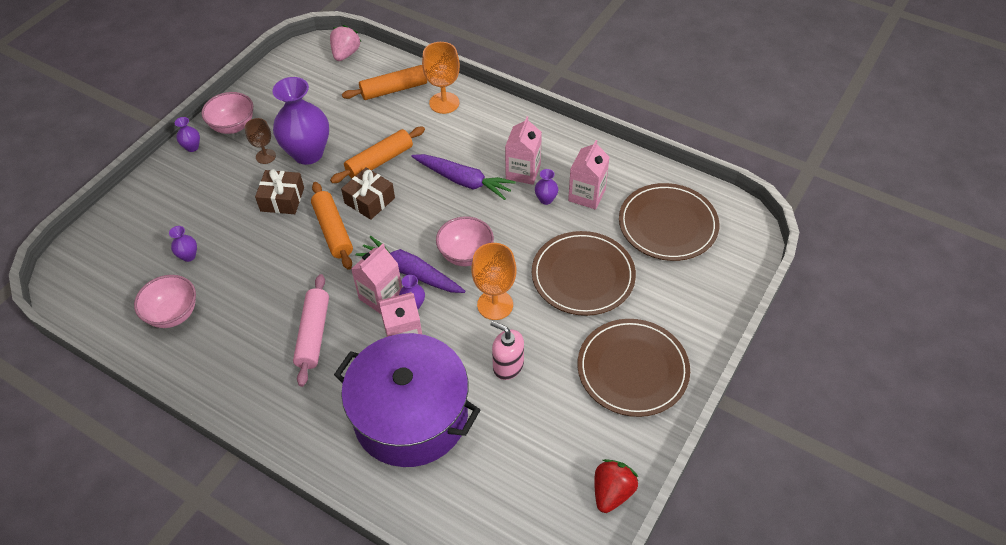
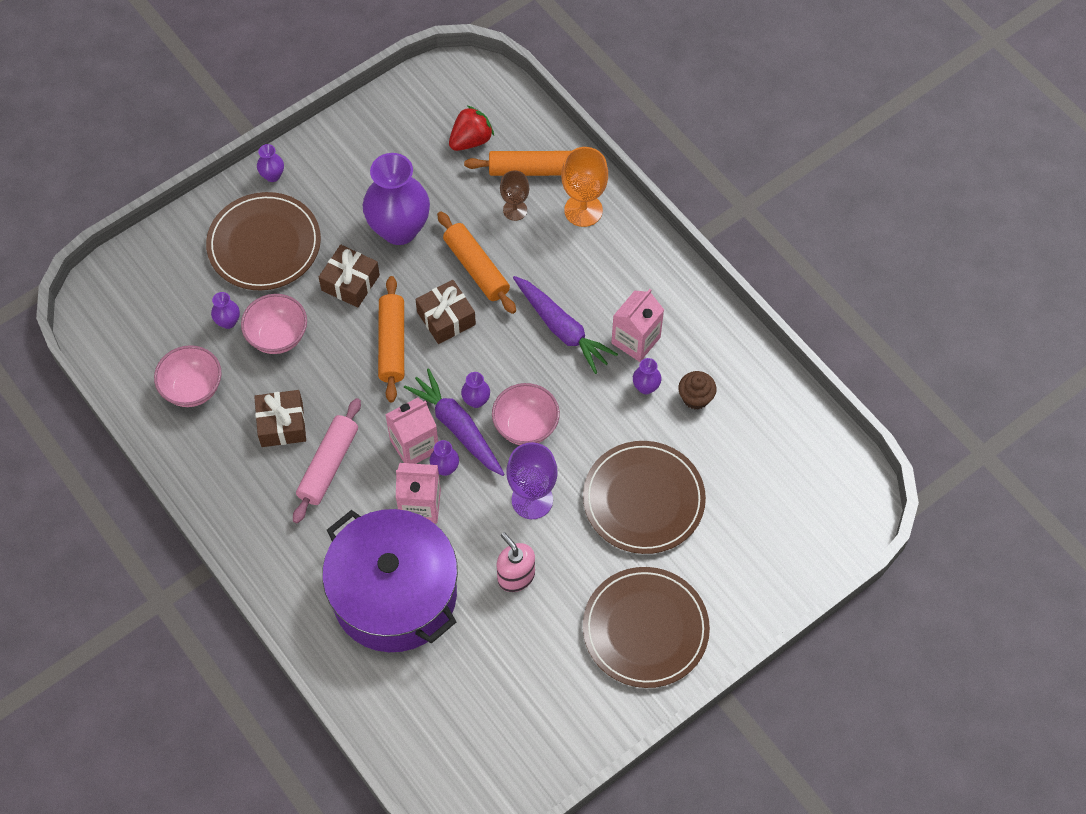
camera: 20 degrees right, 10 degrees up
(233, 126) = (327, 161): pink bowl -> pink bowl (278, 336)
(261, 316) = (282, 424): none -> brown gift
(265, 156) = (350, 217): brown goblet -> brown goblet (515, 210)
(346, 54) = (493, 96): pink strawberry -> none
(379, 161) = (476, 268): orange rolling pin -> orange rolling pin turned 75 degrees clockwise
(418, 249) = (476, 400): none -> purple vase
(495, 305) = (532, 500): orange goblet -> purple goblet
(587, 195) = (695, 398): pink carton -> brown cupcake
(612, 492) = (561, 751): red strawberry -> red strawberry (471, 140)
(668, 224) = (770, 469): brown plate -> brown plate (264, 244)

